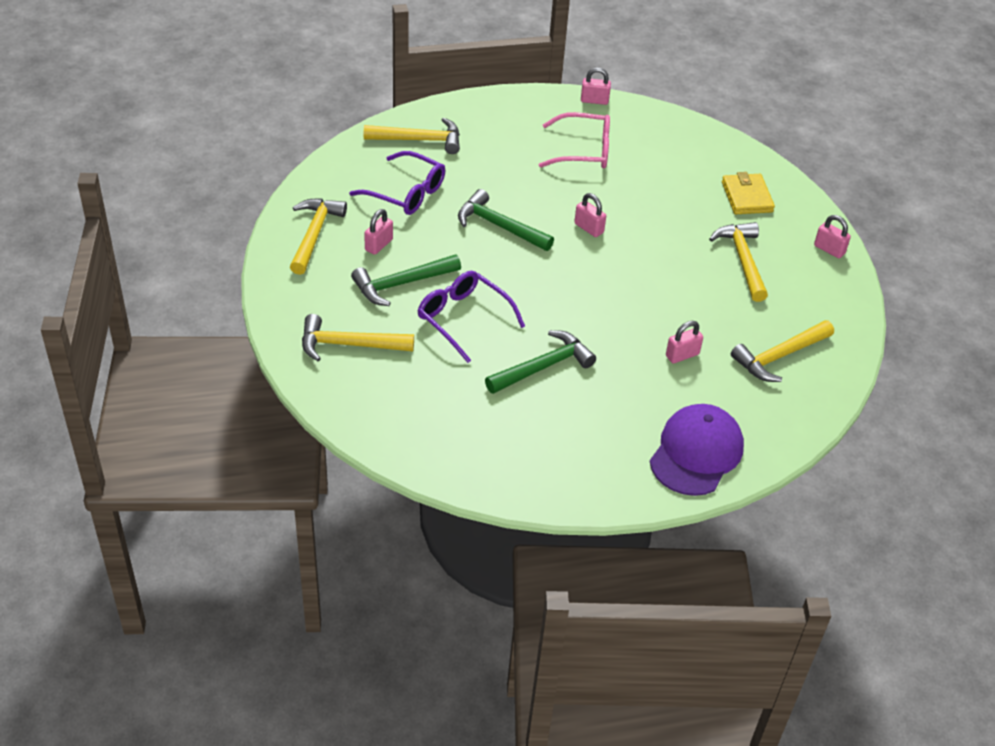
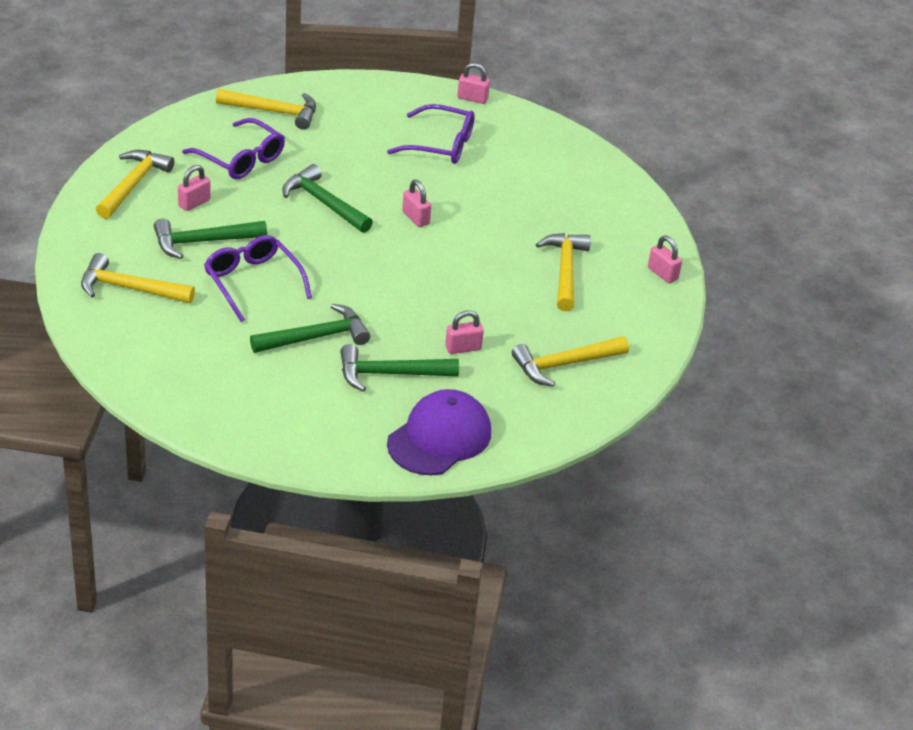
camera: 10 degrees right, 5 degrees down
(583, 151) = (440, 144): pink glasses -> purple glasses
(625, 394) = (389, 374): none -> green hammer
(747, 197) = (596, 212): yellow wallet -> none

